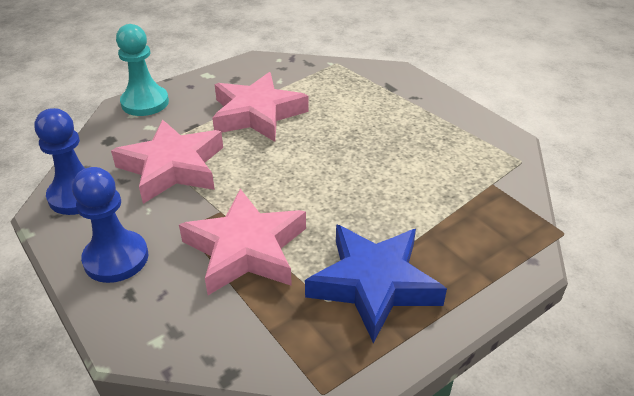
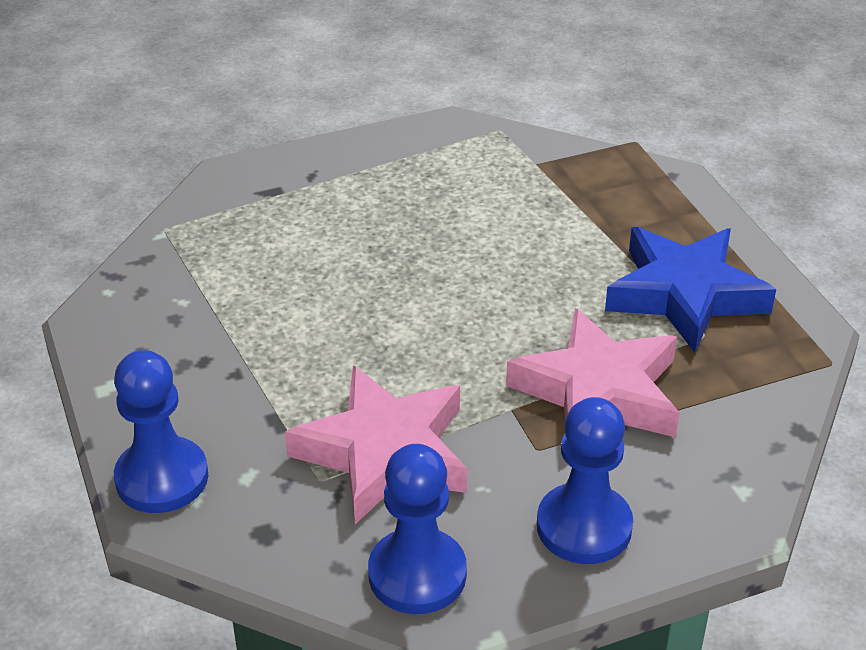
camera: 75 degrees left, 0 degrees up
(145, 103) = (162, 478): turquoise pawn -> blue pawn
(257, 114) = (276, 340): pink star -> none

